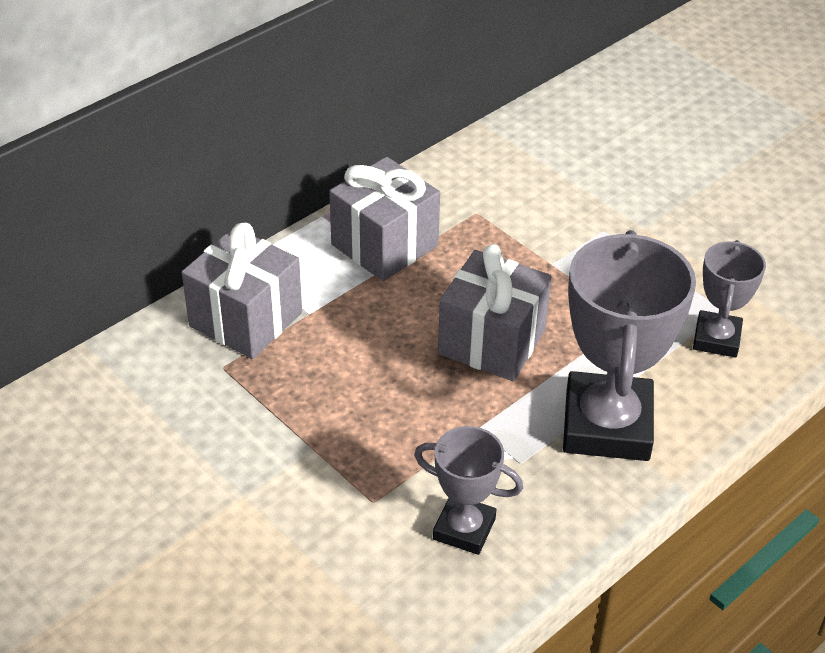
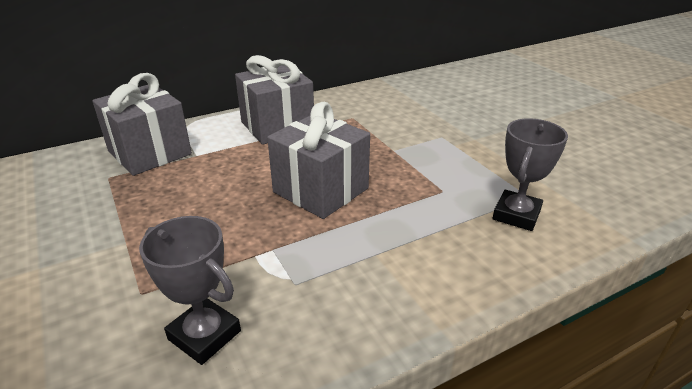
camera: 15 degrees right, 10 degrees down
(606, 425) = (391, 266): grey trophy -> none

